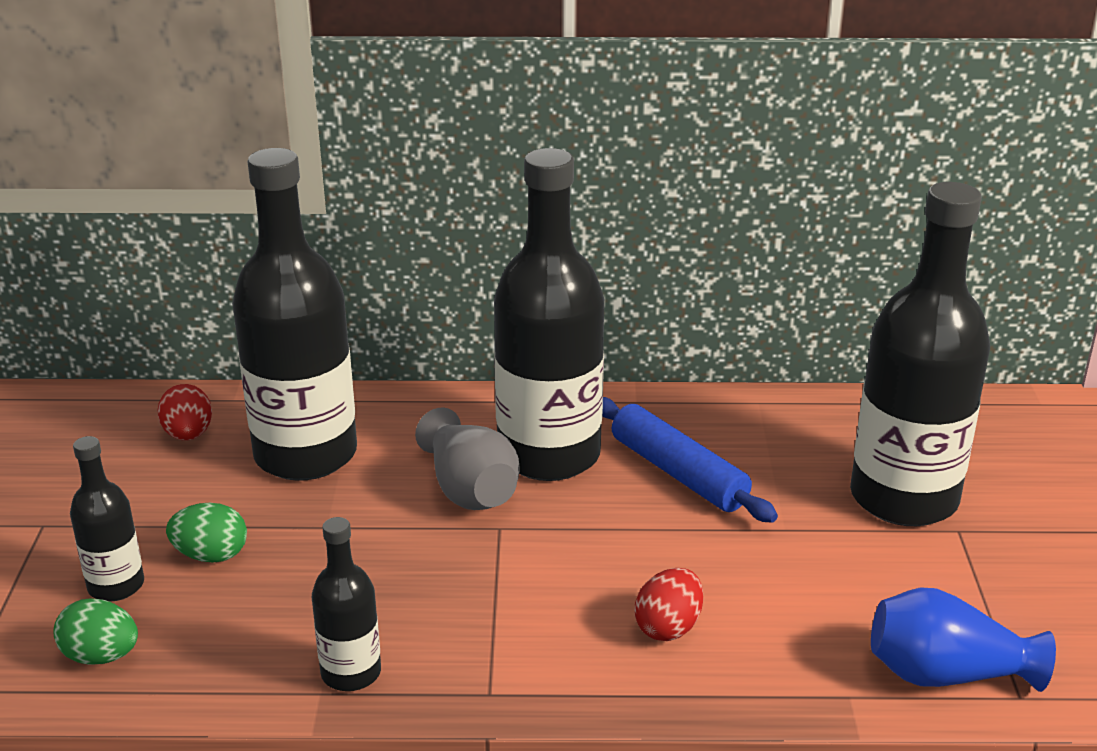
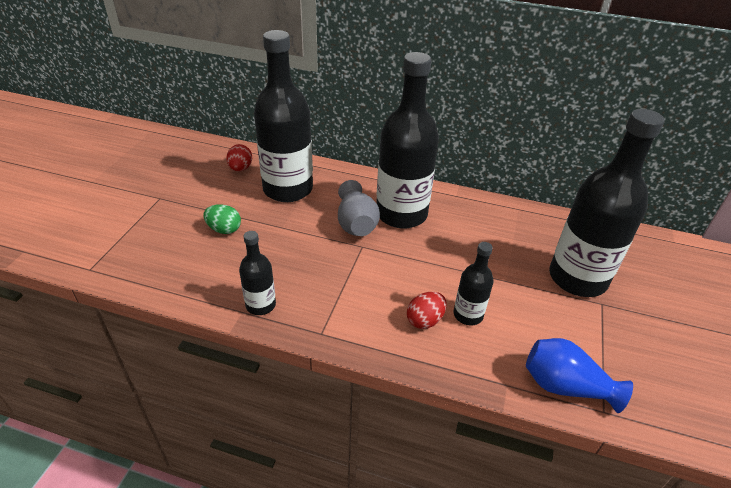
camera: 15 degrees right, 10 degrees up
(101, 656) = (154, 268): green egg -> none
(116, 585) = (177, 234): black bottle -> black bottle (468, 315)
(678, 473) = (462, 238): blue rolling pin -> none

